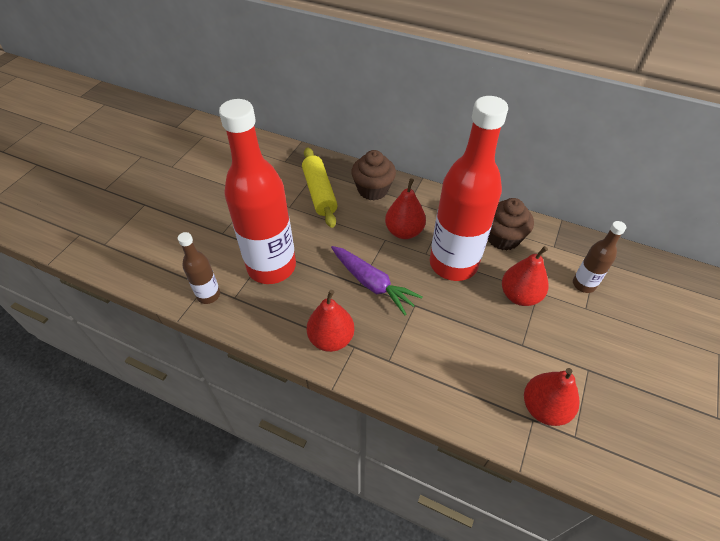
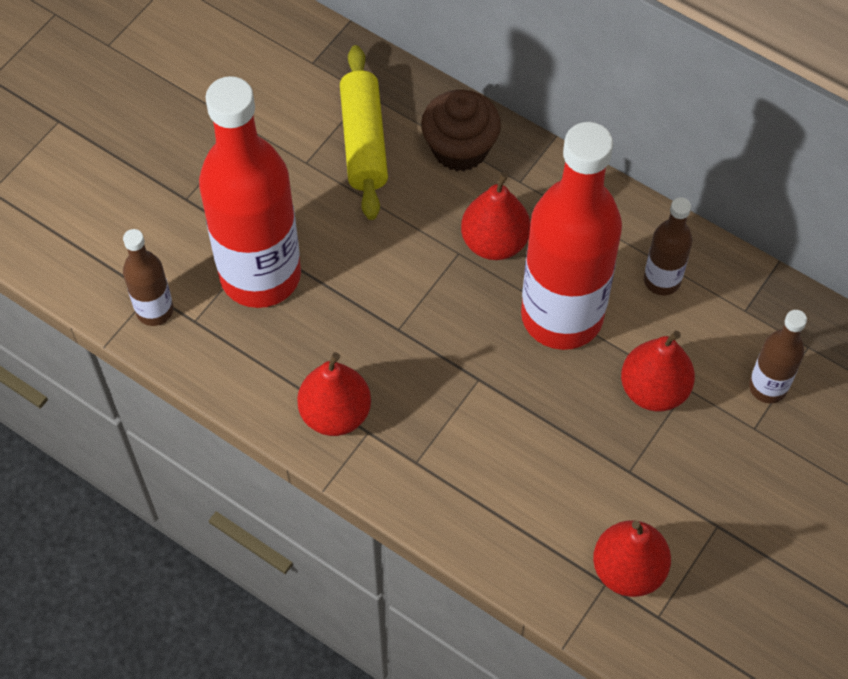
camera: 10 degrees right, 10 degrees up
(372, 283) = (418, 331): purple carrot -> none
(503, 238) = (662, 280): brown cupcake -> brown bottle

